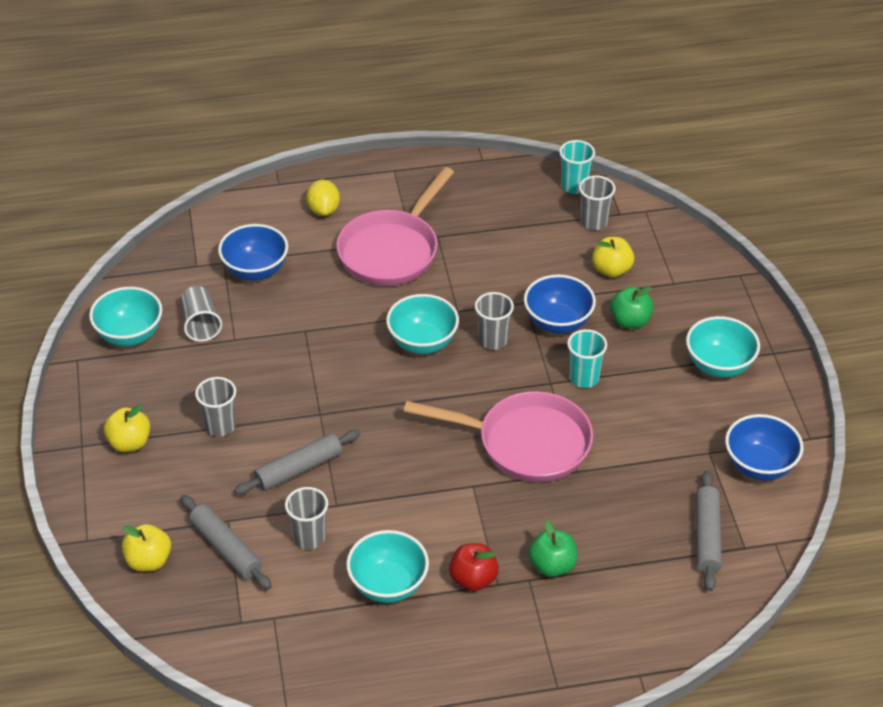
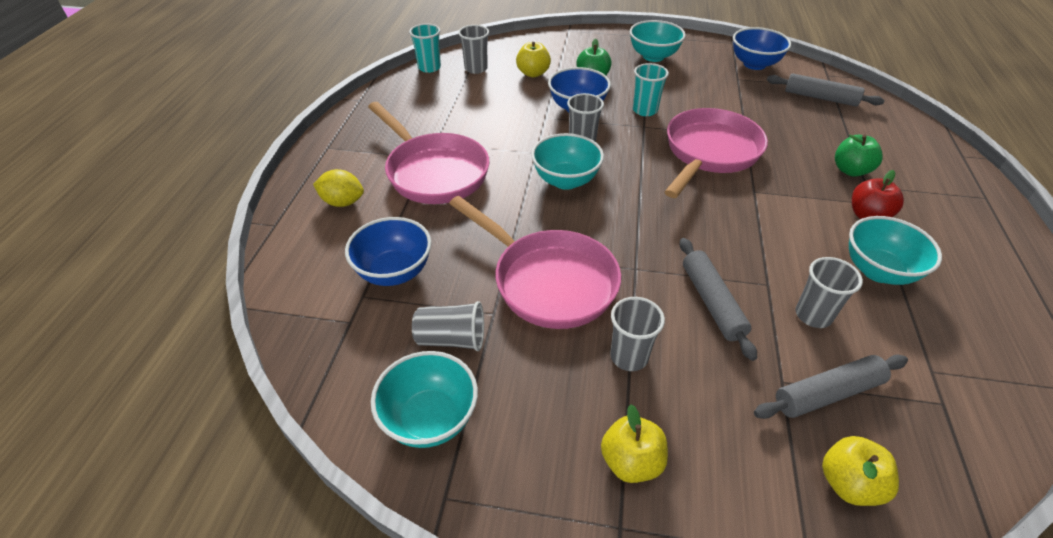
camera: 70 degrees left, 0 degrees up
(282, 362) = (549, 281): none -> pink pan

